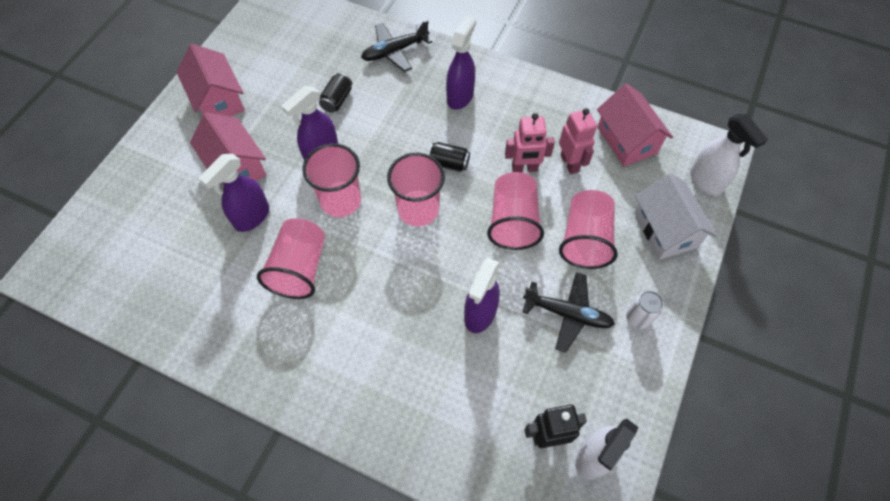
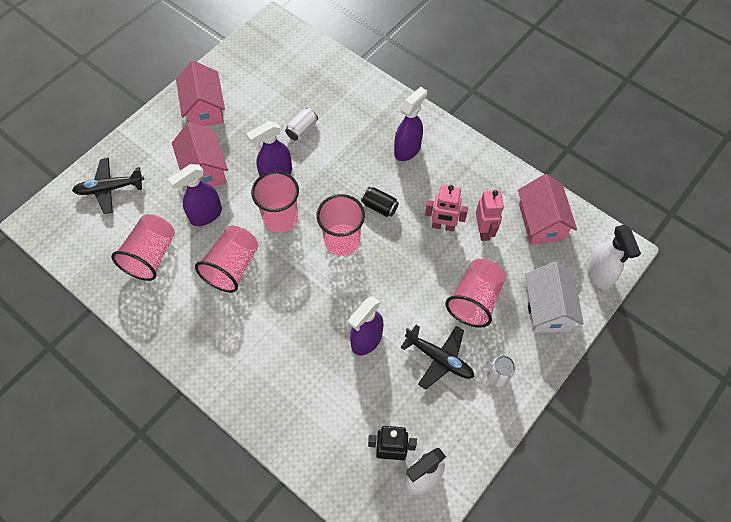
camera: 15 degrees right, 0 degrees up
(337, 100) = (302, 130): black can -> white can
(394, 51) = (363, 96): black plane -> black plane (109, 188)
(513, 221) = (418, 270): pink cup -> pink cup (151, 255)

